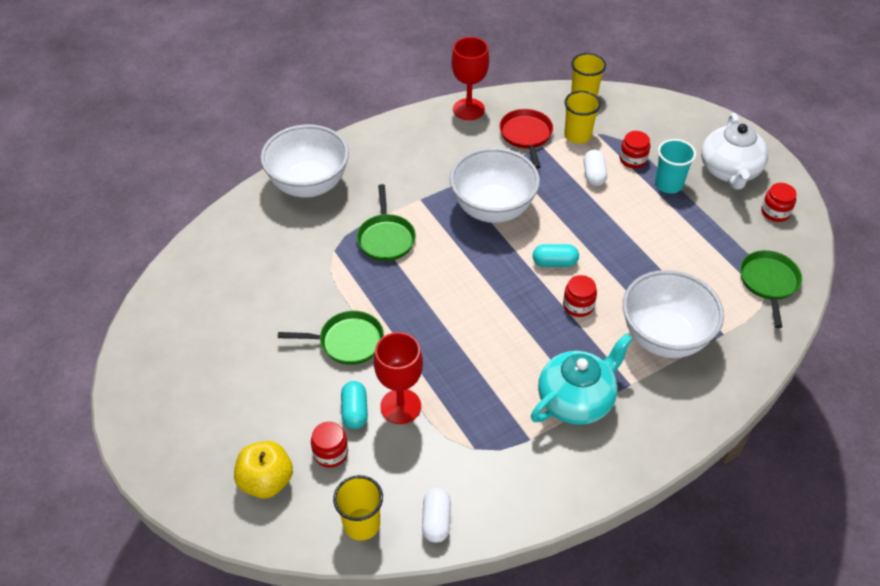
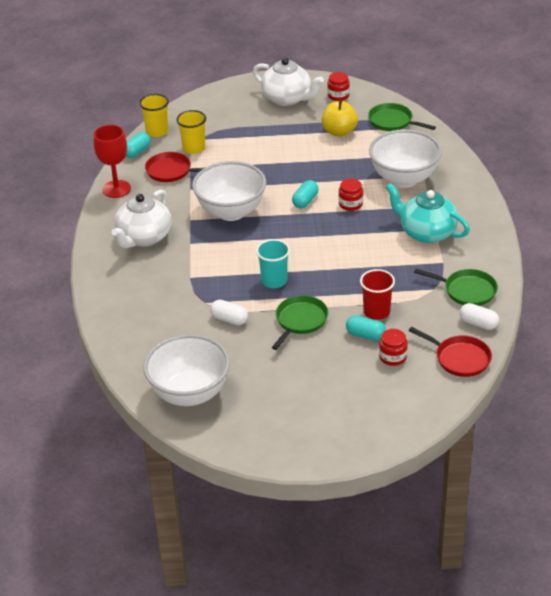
camera: 60 degrees left, 10 degrees down
(266, 481) = (395, 396): yellow apple -> yellow apple (339, 132)
(309, 185) = (122, 296): white bowl -> white bowl (190, 393)
(361, 524) = (460, 358): yellow cup -> red pan
(386, 238) = (215, 272): green pan -> green pan (467, 290)
(400, 406) = (376, 312): red goblet -> red cup
(407, 161) = (143, 237): none -> white teapot
(539, 97) = (137, 152): none -> turquoise capsule
(576, 400) = (426, 232): turquoise teapot -> turquoise teapot turned 45 degrees counterclockwise
(593, 175) = (239, 155): white capsule -> white capsule (229, 319)
(633, 159) = (240, 133): red jar -> none
(668, 184) = (277, 127): turquoise cup -> turquoise cup (274, 281)

